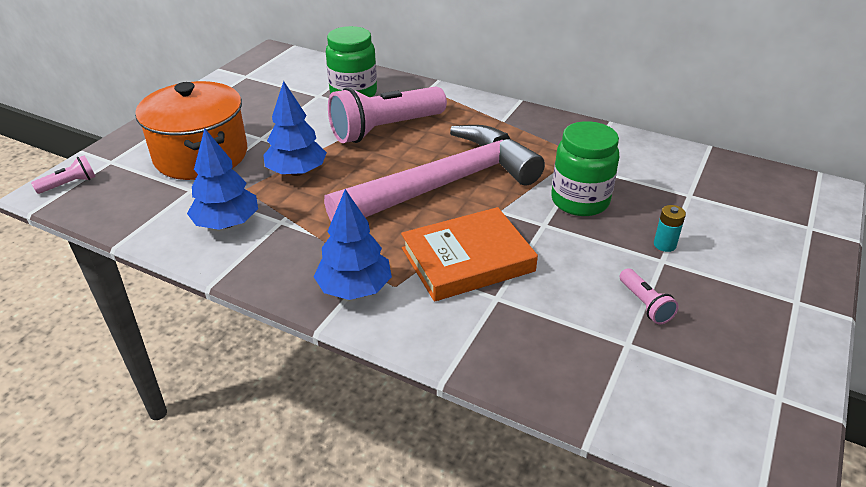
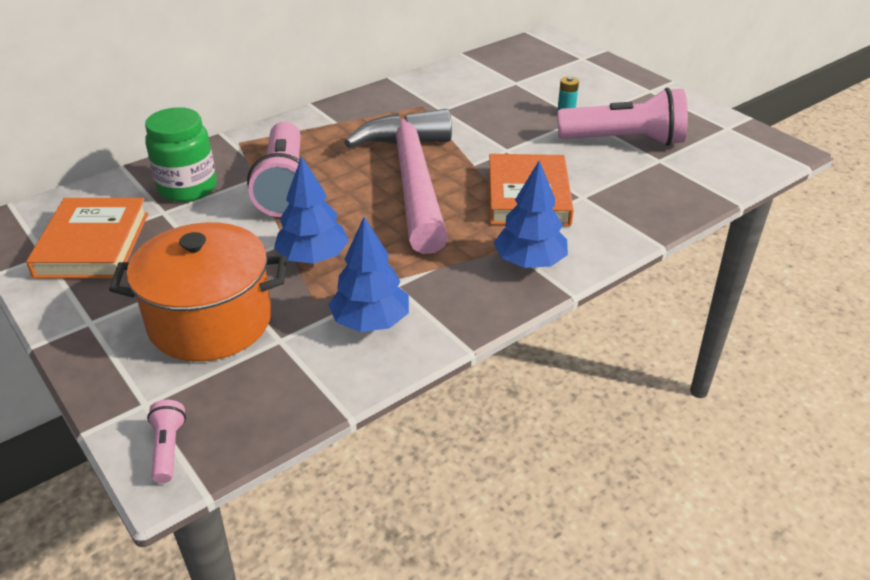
camera: 65 degrees left, 0 degrees up
(265, 86) = (93, 244): none -> orange book
(580, 201) = (488, 125): green jar -> none
(644, 304) = (624, 140): pink flashlight -> pink flashlight, size x2.32

